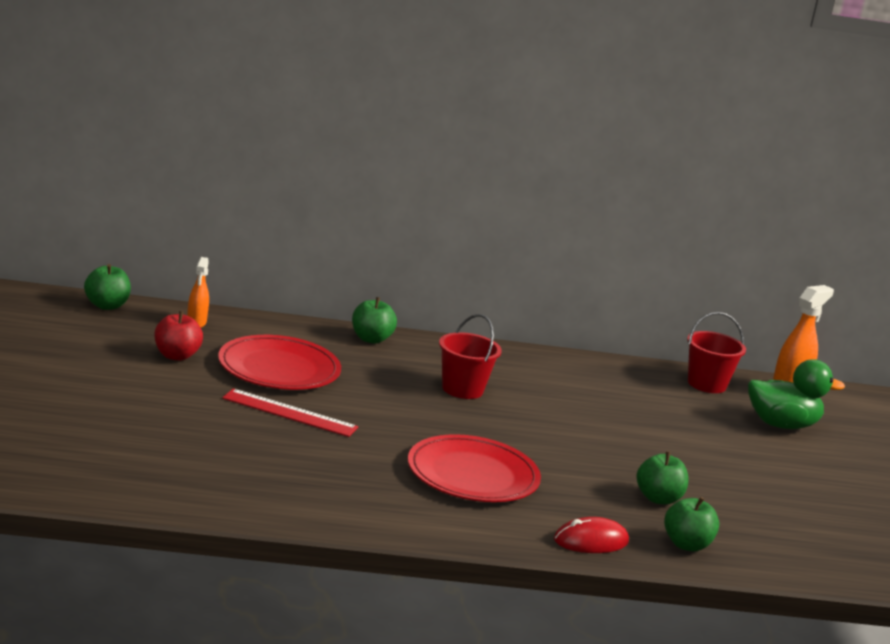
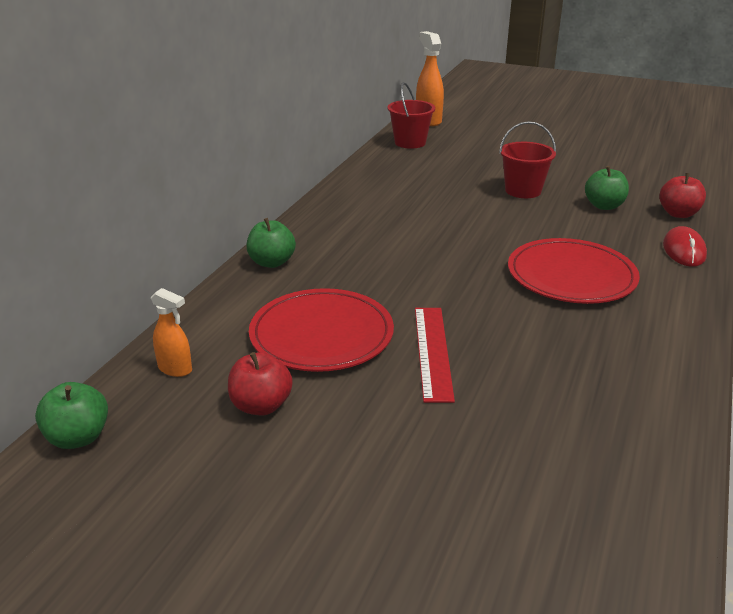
camera: 60 degrees left, 10 degrees up
(289, 413) = (433, 352): red ruler -> red ruler turned 45 degrees counterclockwise
(462, 389) = (397, 240): red bucket -> red bucket (523, 190)
(686, 545) = (678, 214): green apple -> red apple
(781, 425) = (480, 135): green duck -> none

